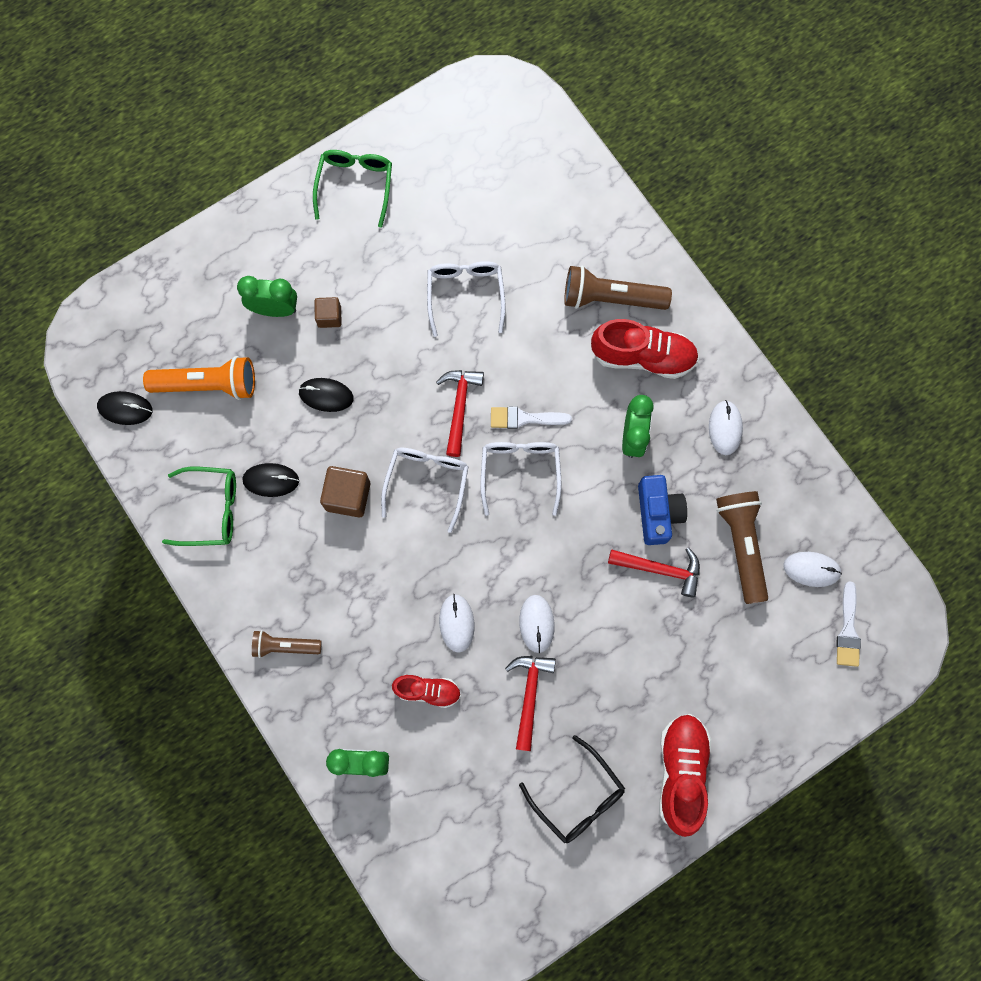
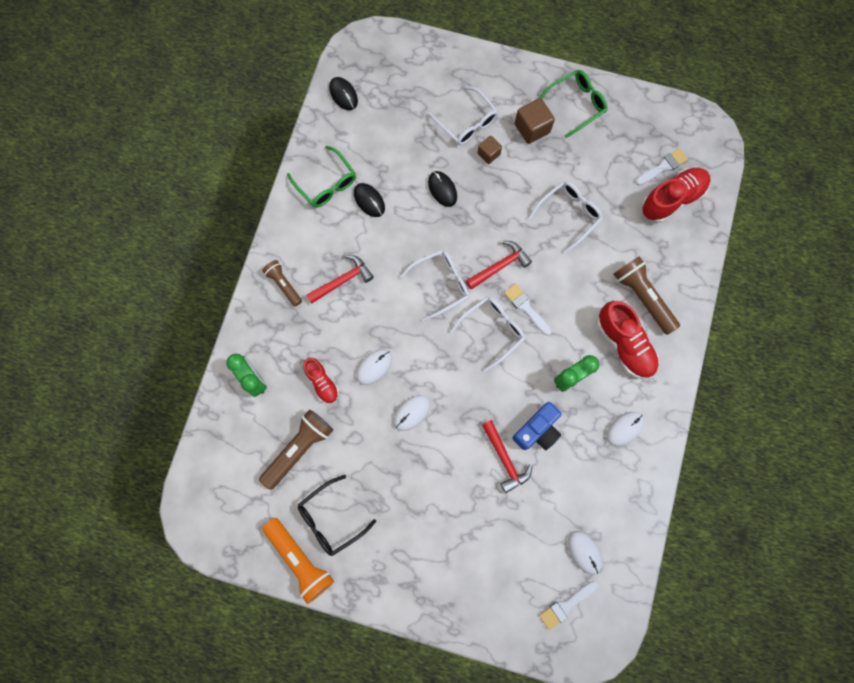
camera: 50 degrees right, 0 degrees up
(208, 385) = (393, 124): orange flashlight -> orange flashlight (300, 560)
(275, 309) = (466, 122): green clock -> white glasses
(348, 496) = (395, 248): brown cube -> brown cube (532, 128)
(496, 162) = (663, 166): none -> white brush
(529, 695) = (367, 442): red hammer -> red hammer (342, 280)
(578, 796) = (331, 519): black glasses -> black glasses turned 45 degrees clockwise
(681, 771) = (394, 569): red shoe -> red shoe (671, 199)
(741, 545) = (562, 496): brown flashlight -> brown flashlight (299, 449)

